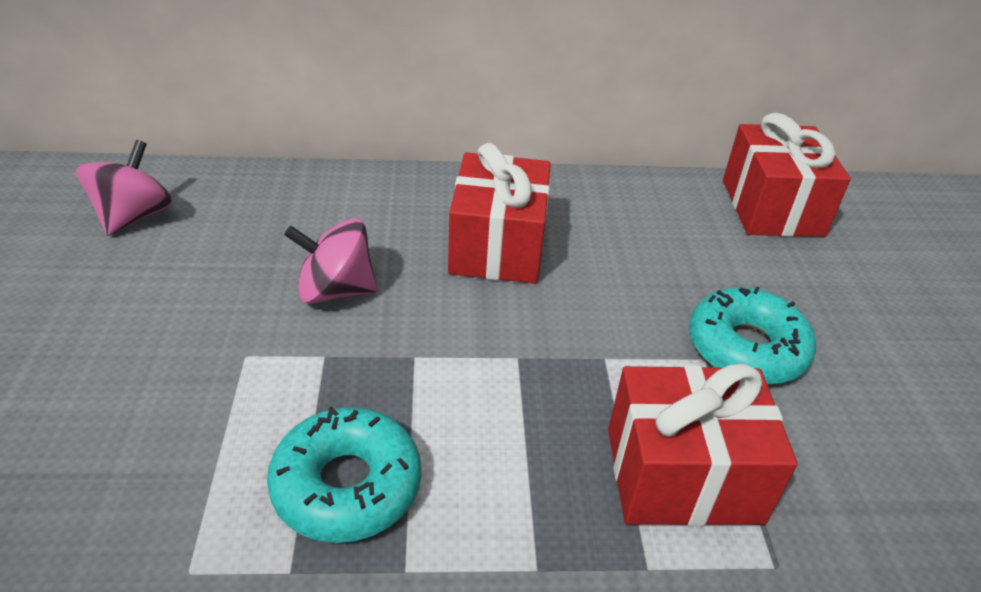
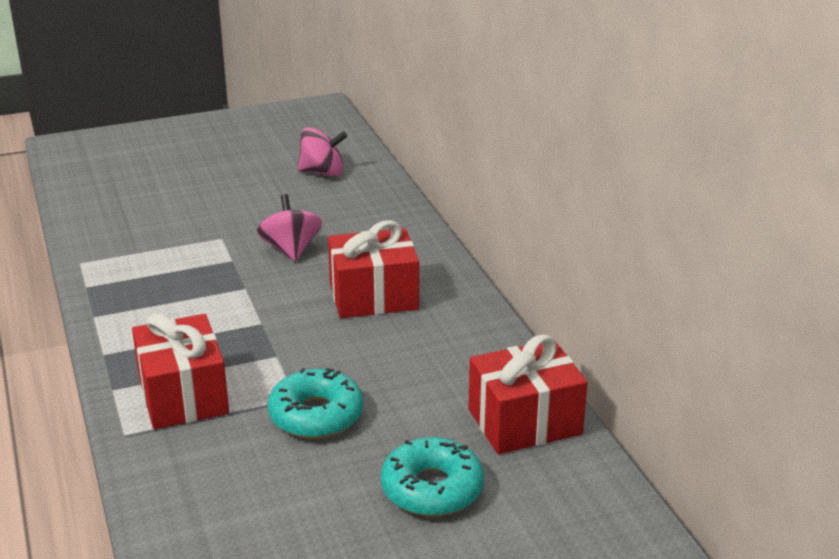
camera: 75 degrees right, 10 degrees down
(347, 485) = (140, 289): turquoise donut -> turquoise donut (432, 489)

